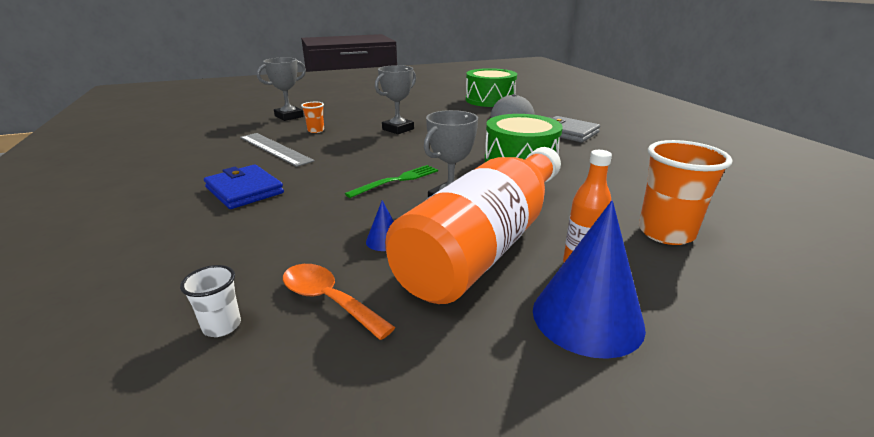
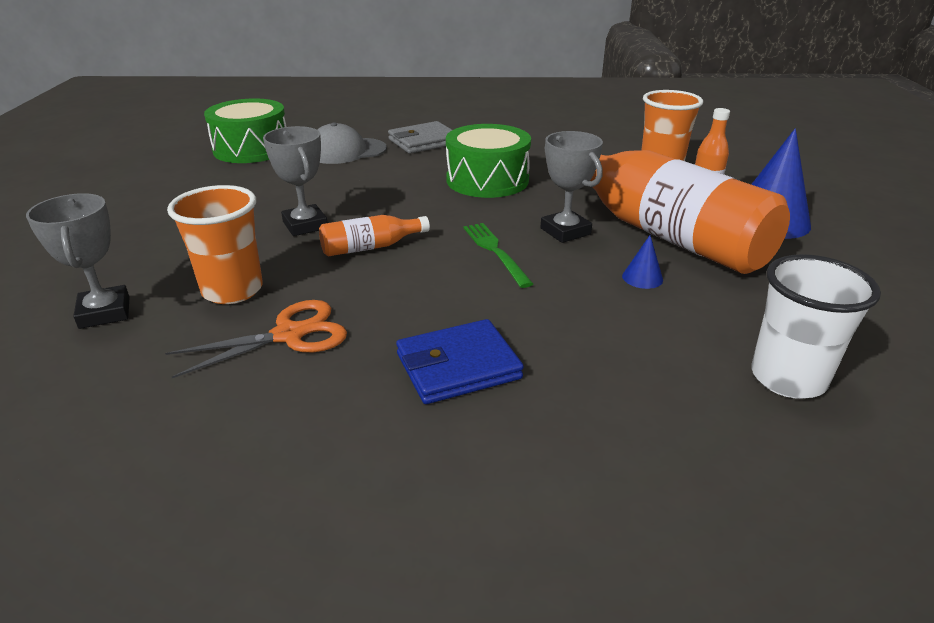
camera: 70 degrees left, 5 degrees up
(222, 326) = (788, 378): white cup -> white cup, size x1.97
(275, 149) = (290, 334): grey ruler -> orange scissors
(316, 130) = (232, 290): orange cup -> orange cup, size x1.97
(328, 300) = (746, 318): orange spoon -> none
(380, 147) = (370, 247): none -> orange bottle

